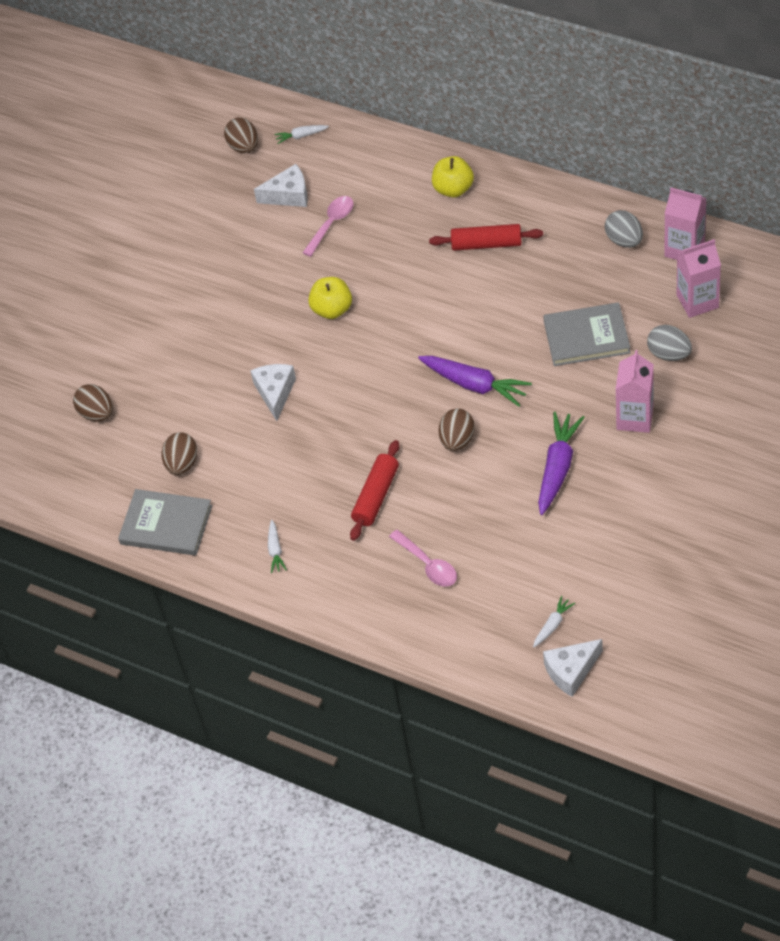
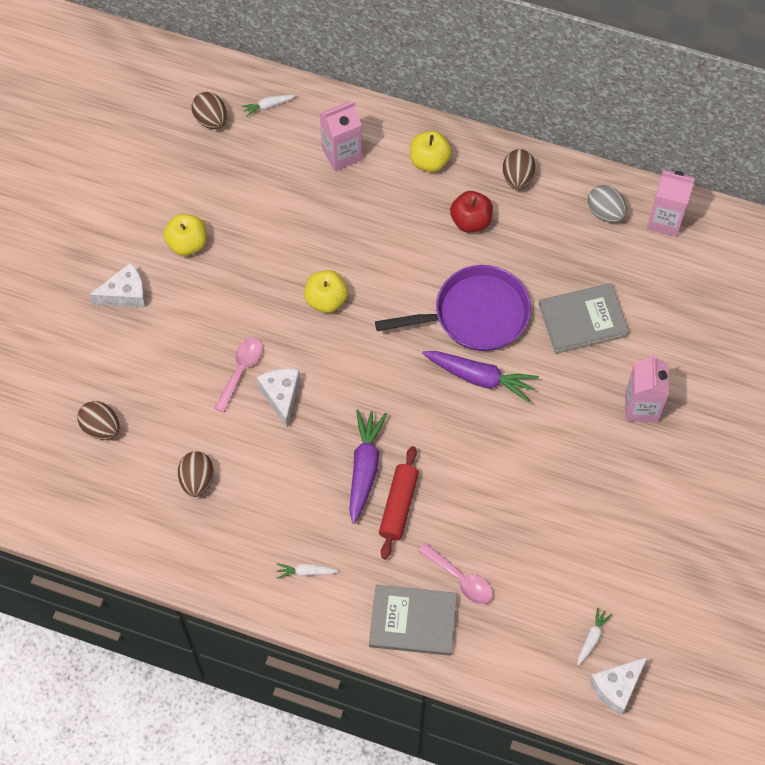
camera: 15 degrees left, 10 degrees up
(166, 525) = (190, 550): grey book -> grey book (413, 621)
(204, 255) = (187, 243): none -> yellow apple
(275, 550) = (306, 572): white carrot -> white carrot turned 105 degrees clockwise
(289, 195) = (264, 173): white cheese -> white cheese (125, 294)
(331, 224) = (312, 204): pink spoon -> pink spoon (241, 371)
(457, 440) = (471, 440): brown egg -> brown egg (517, 178)
(478, 328) = (475, 314): none -> purple pan
(486, 244) = (470, 221): red rolling pin -> red apple
(557, 467) = (573, 465): purple carrot -> purple carrot (364, 467)
(669, 354) = (665, 335): grey egg -> none
(697, 301) = (685, 277): pink carton -> pink carton (341, 154)

